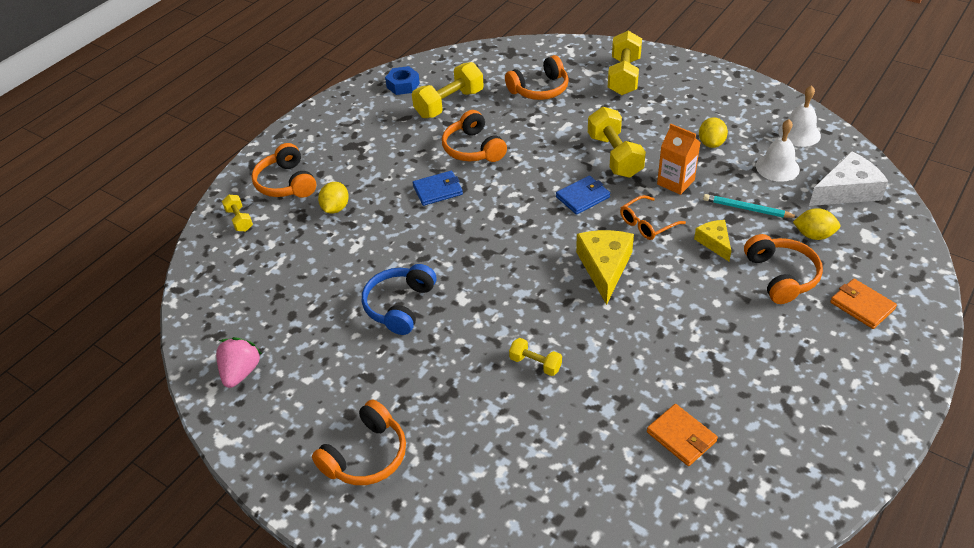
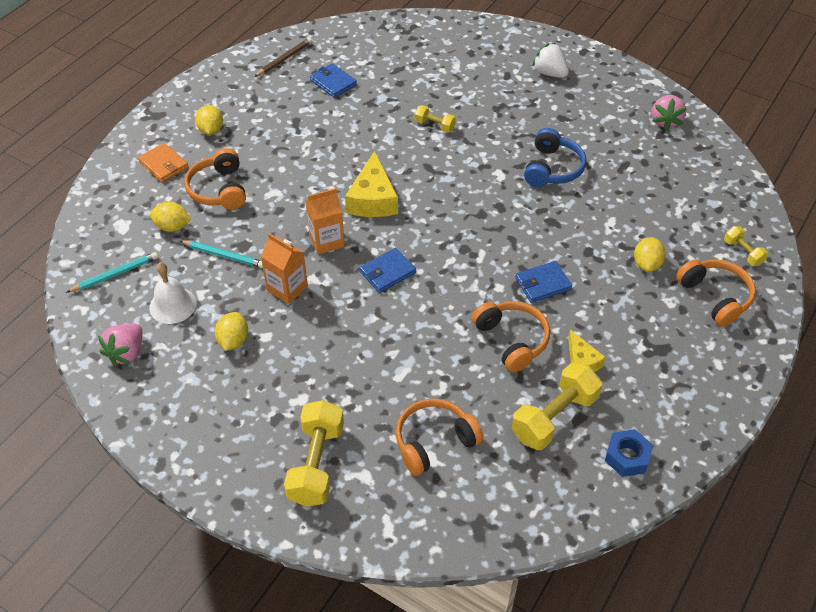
camera: 175 degrees right, 5 degrees up
(366, 455) = (550, 73): orange headphones -> white strawberry
(614, 156) = (347, 325): yellow dumbbell -> none
(647, 224) = (326, 241): orange glasses -> orange carton
(681, 437) = (333, 82): orange wallet -> blue wallet
(714, 242) = (267, 221): yellow cheese -> yellow cheese (581, 361)
(767, 485) = (284, 59): none -> brown pencil
(799, 133) = (127, 353): white bell -> pink strawberry
(825, 354) = (211, 130): none -> yellow lemon
(847, 191) = (115, 274): white cheese -> turquoise pencil

